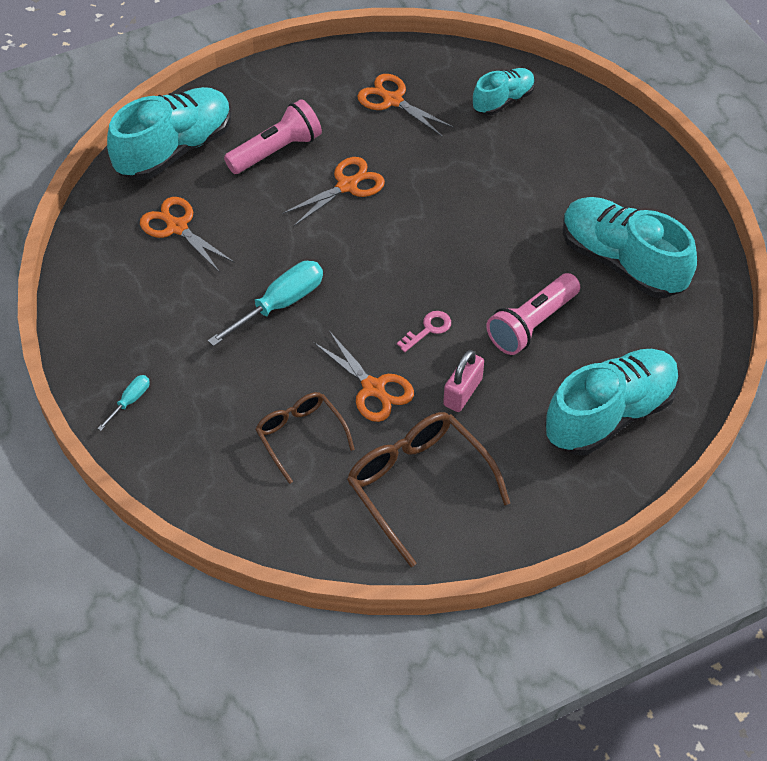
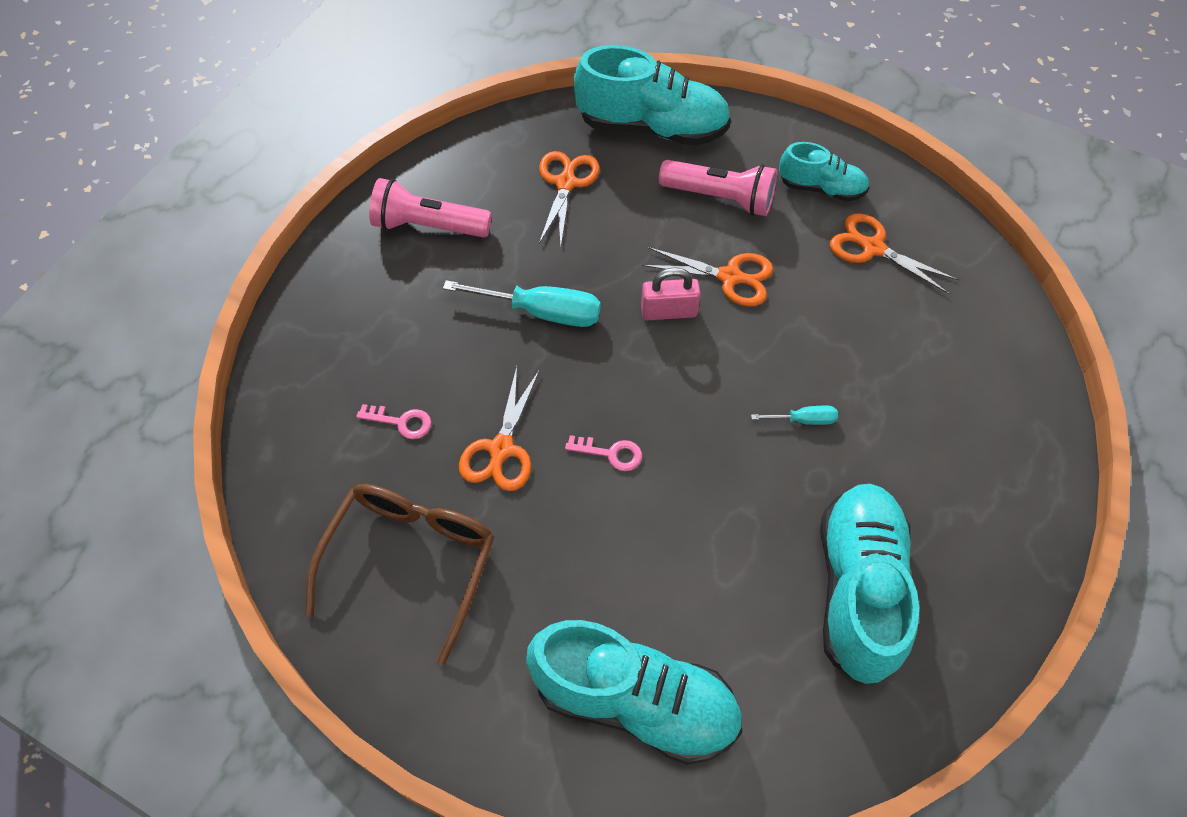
camera: 55 degrees right, 5 degrees up
(130, 401) = (349, 269): turquoise screwdriver -> turquoise screwdriver (803, 420)
(300, 436) = (401, 422): brown glasses -> pink key
(393, 100) = (872, 248): orange scissors -> orange scissors turned 60 degrees counterclockwise
(462, 392) = (555, 533): pink padlock -> pink padlock (669, 311)
(503, 100) = (970, 340): turquoise shoe -> turquoise shoe (821, 188)
(532, 324) = (695, 547): pink flashlight -> pink flashlight (428, 226)

